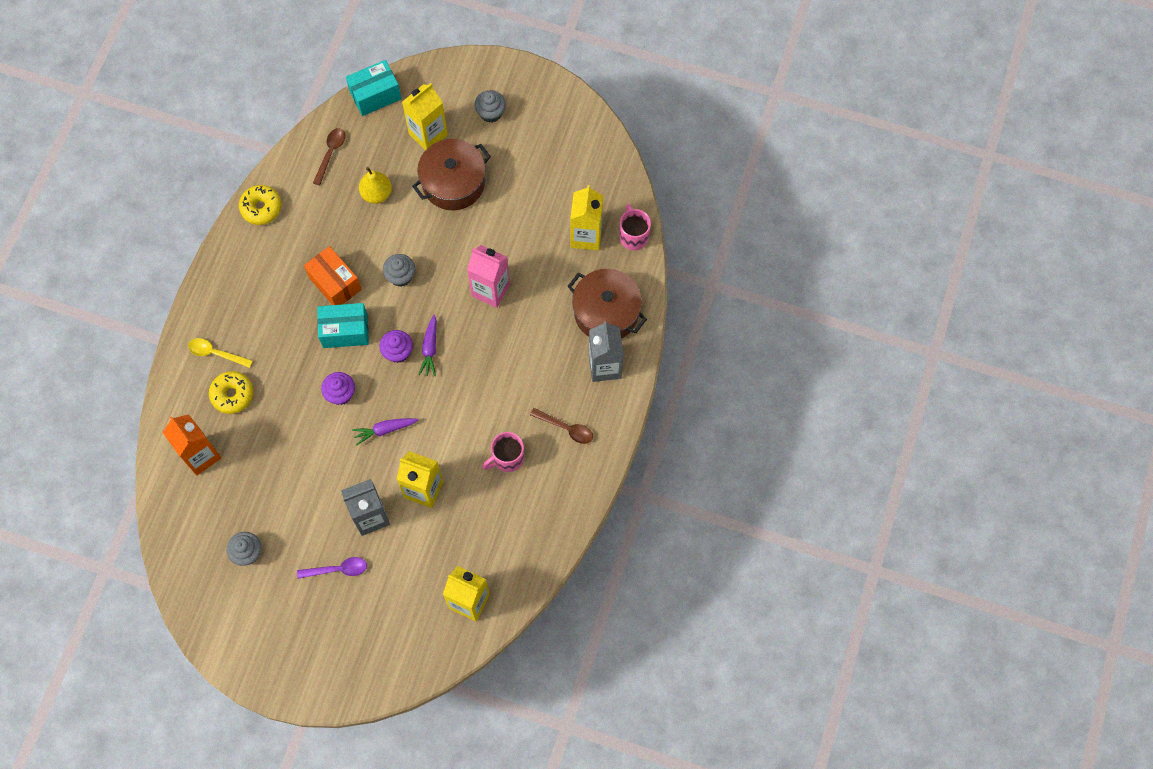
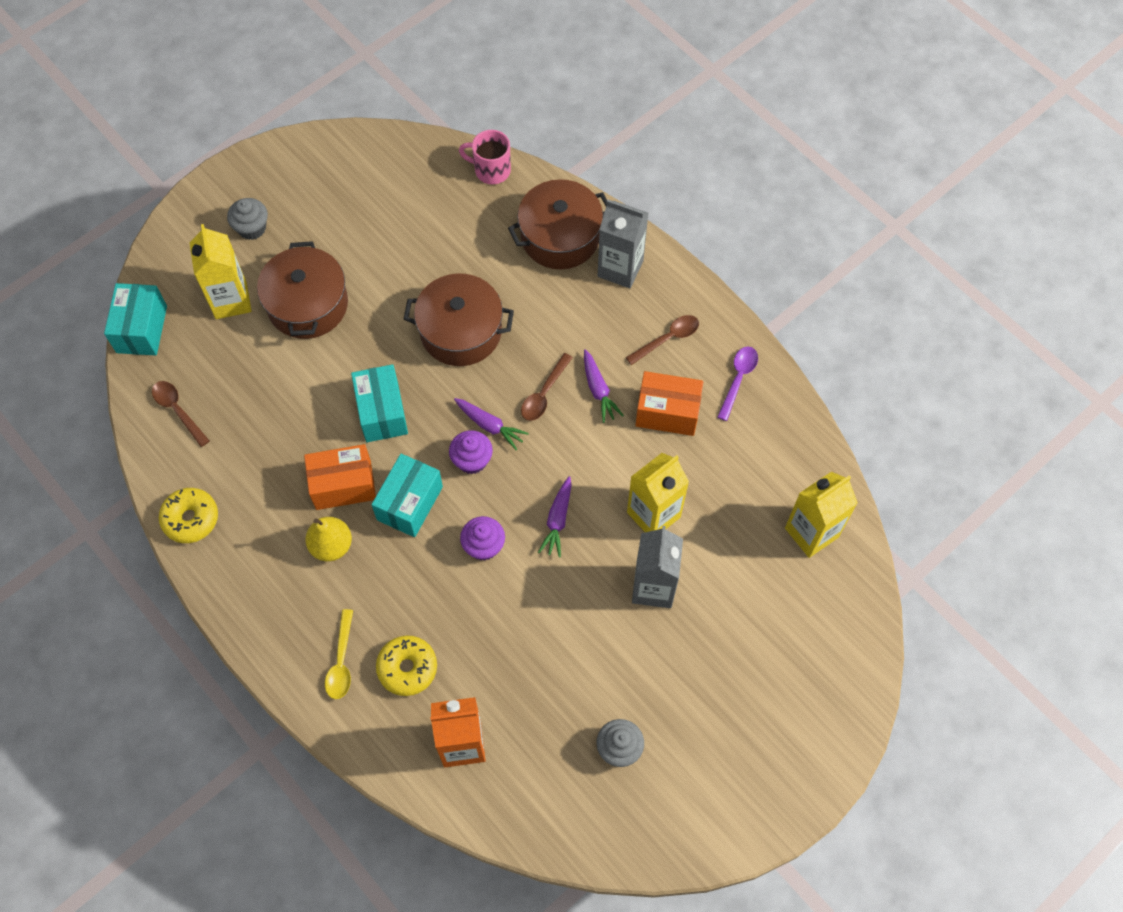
camera: 60 degrees left, 5 degrees down
(215, 353) = (341, 662): yellow spoon -> yellow spoon turned 45 degrees counterclockwise
(338, 569) = (697, 654): purple spoon -> purple spoon (738, 379)
(377, 194) = (264, 387): yellow pear -> yellow pear (331, 545)
(400, 276) = (382, 412): grey cupcake -> turquoise box
(474, 370) = (544, 394): none -> brown spoon
(490, 290) = (461, 331): pink carton -> brown pot
(498, 403) = (598, 390): none -> purple carrot
(507, 458) = (667, 412): pink mug -> orange box
(586, 236) = (461, 212): yellow carton -> none

